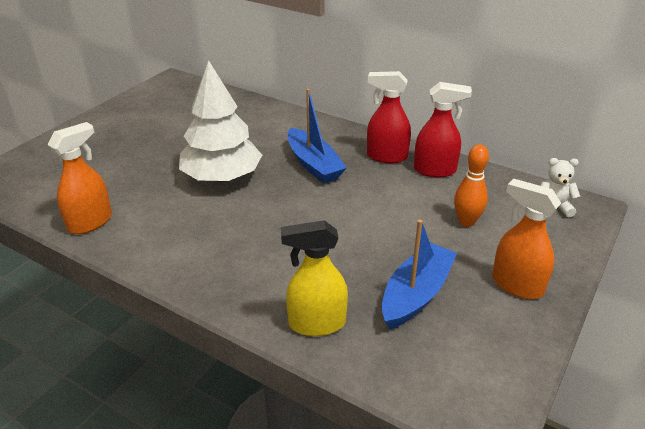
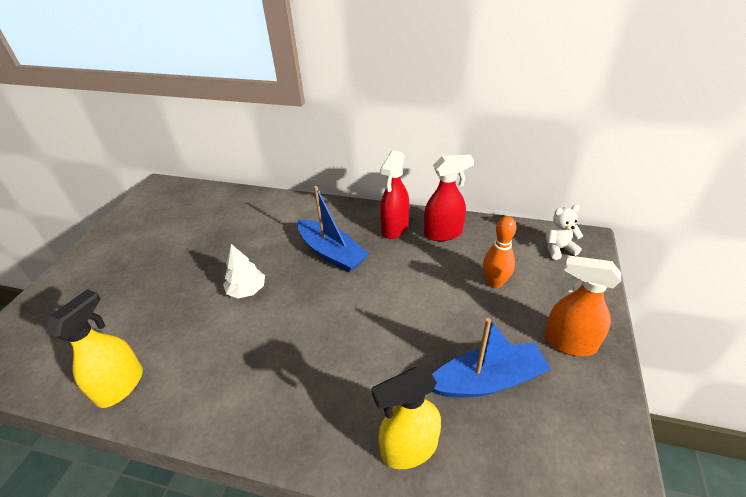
camera: 15 degrees left, 5 degrees up
(90, 222) = (121, 385): orange spray bottle -> yellow spray bottle
(222, 177) = (247, 290): white tree -> white tree, size x0.49
(386, 156) = (395, 228): red spray bottle -> red spray bottle turned 60 degrees counterclockwise
(416, 294) = (487, 380): blue boat -> blue boat turned 60 degrees clockwise

